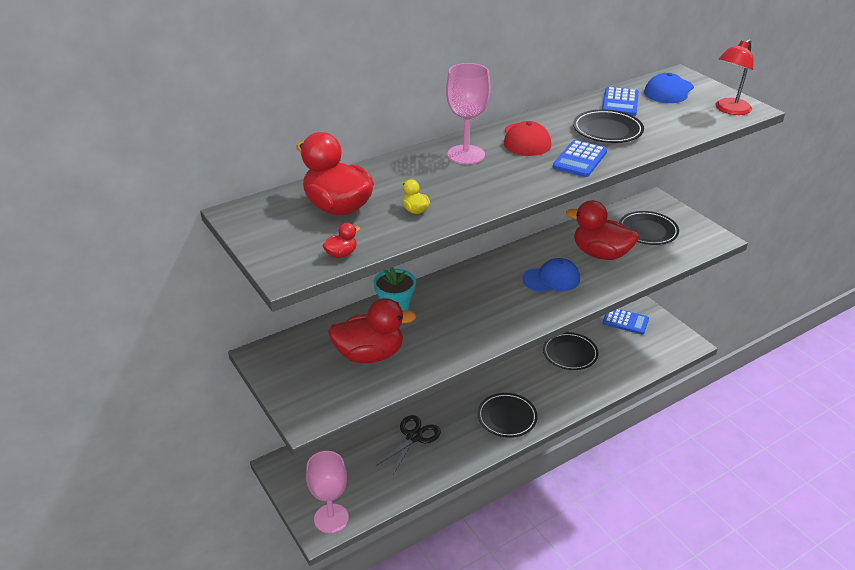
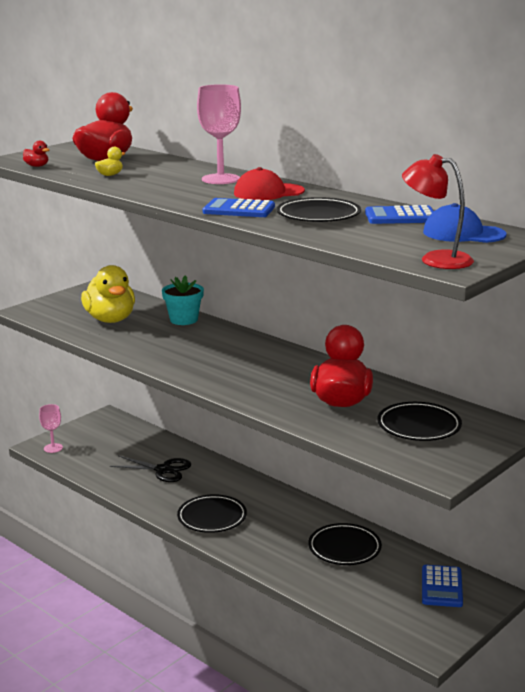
camera: 75 degrees right, 15 degrees down
(331, 518) = (53, 448): pink goblet -> pink goblet, size x0.60
(370, 354) = (110, 319): red duck -> yellow duck
(551, 279) = (271, 379): blue cap -> none

